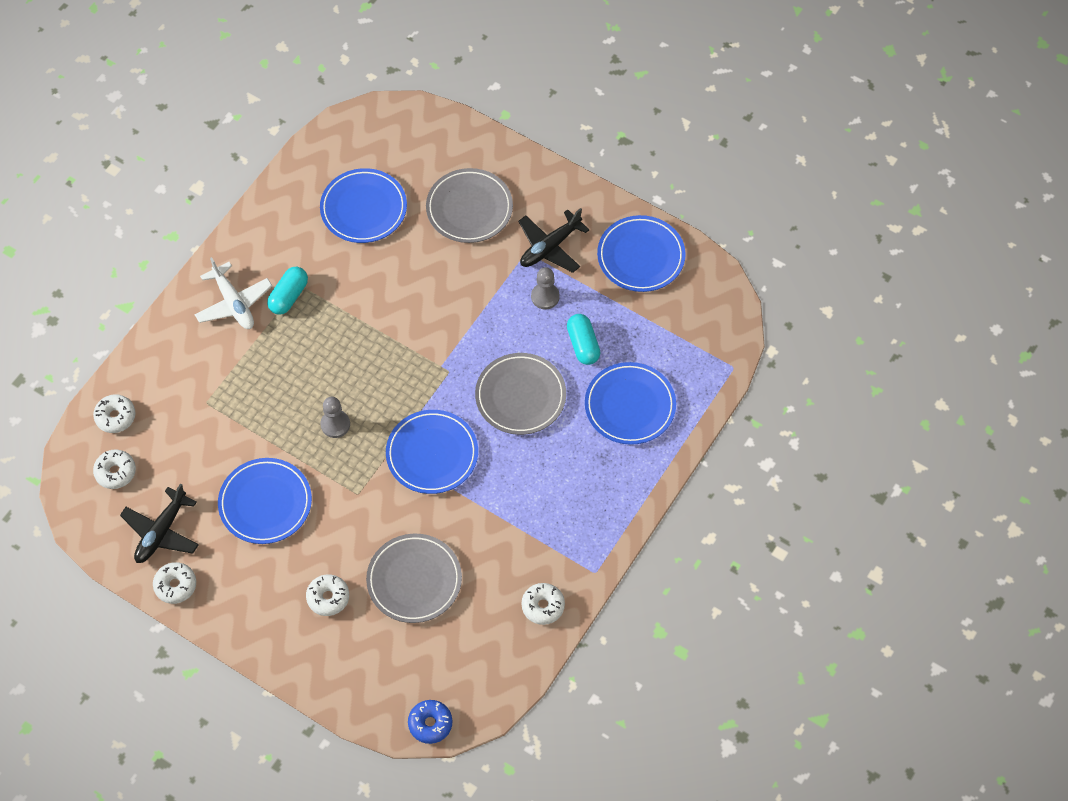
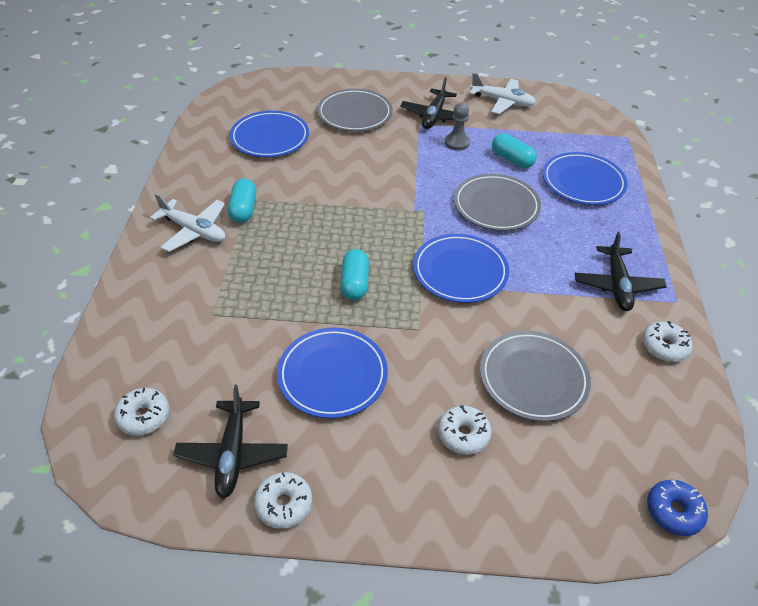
camera: 30 degrees left, 15 degrees down
(115, 417) = (117, 364): white donut -> none
(335, 424) = (354, 283): grey pawn -> turquoise capsule
(557, 532) = (617, 285): none -> black plane
(641, 256) = (502, 102): blue plate -> white plane

